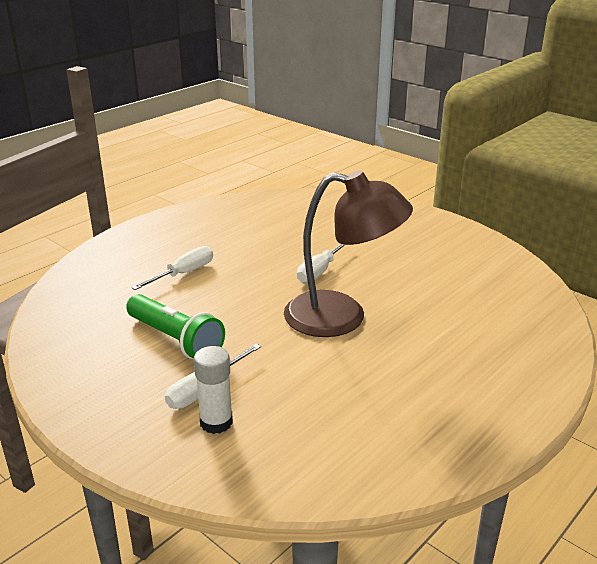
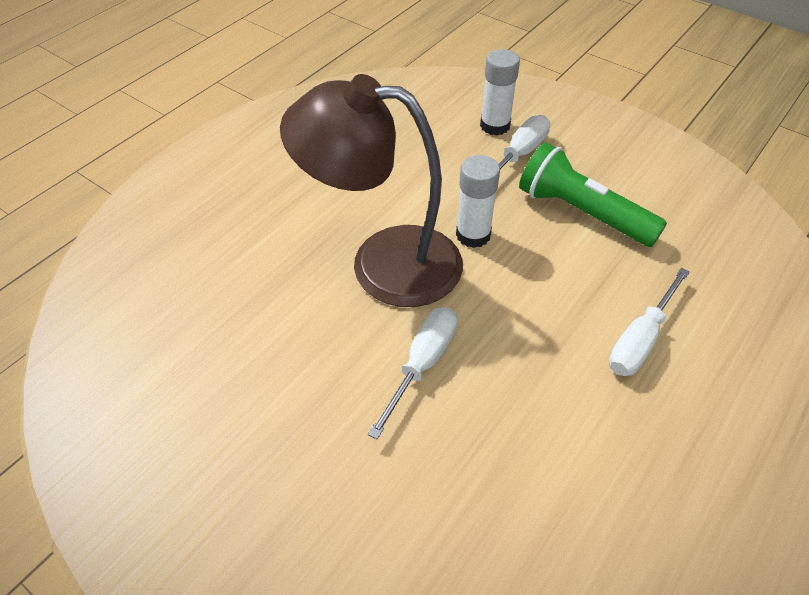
camera: 175 degrees right, 20 degrees up
(270, 330) = (473, 235): none -> white glue stick

